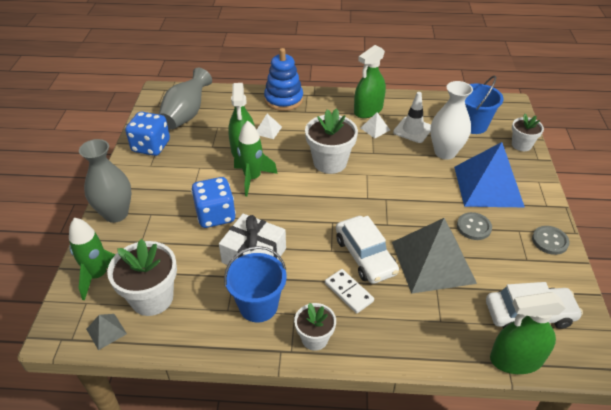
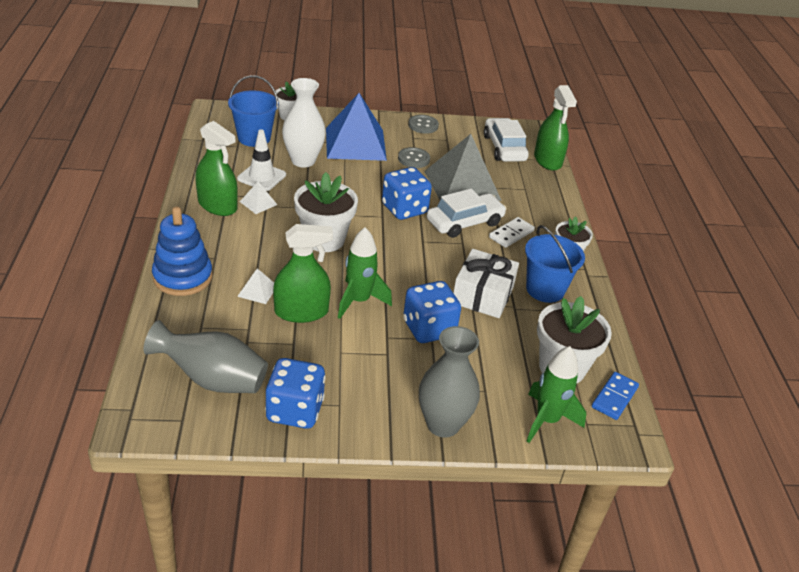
camera: 100 degrees left, 5 degrees down
(106, 331) = (614, 397): grey pyramid -> blue domino
(380, 213) = (404, 209): none -> blue dice

